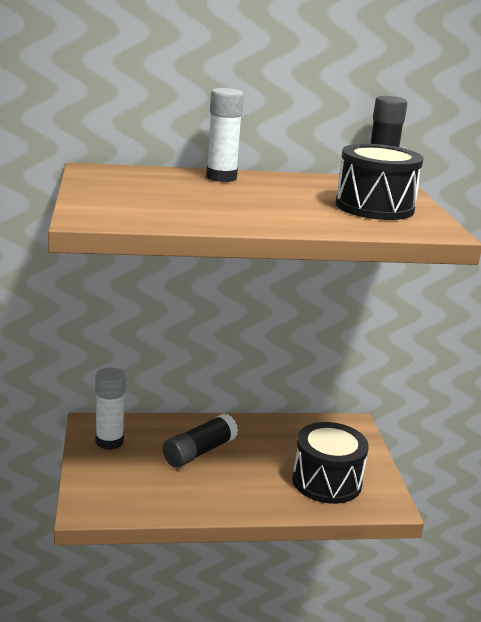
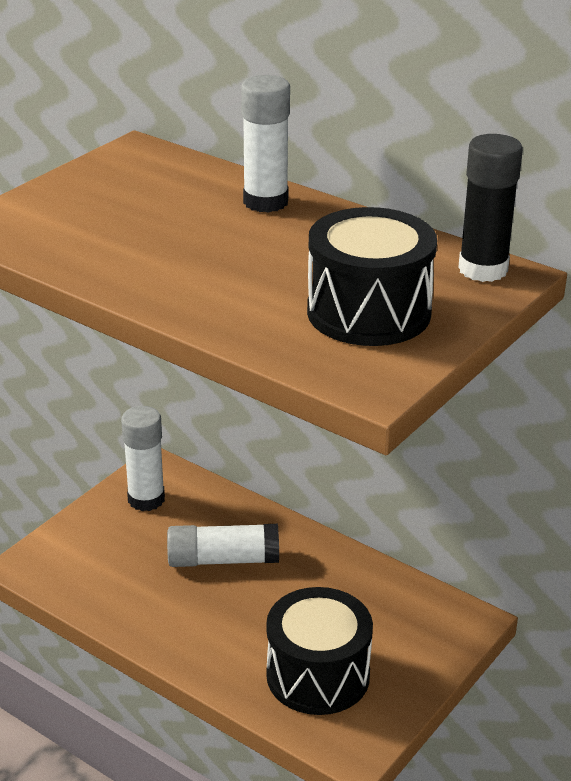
camera: 45 degrees right, 10 degrees up
(199, 452) = (223, 560): black glue stick -> white glue stick

